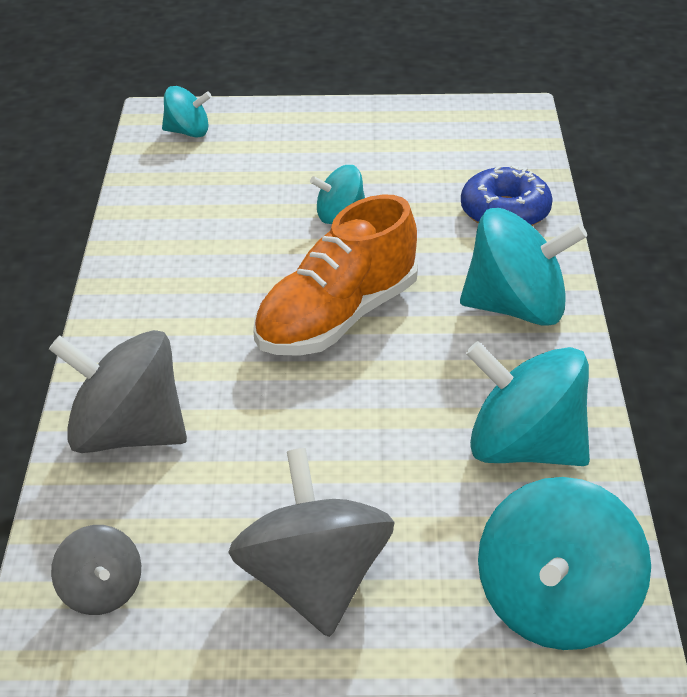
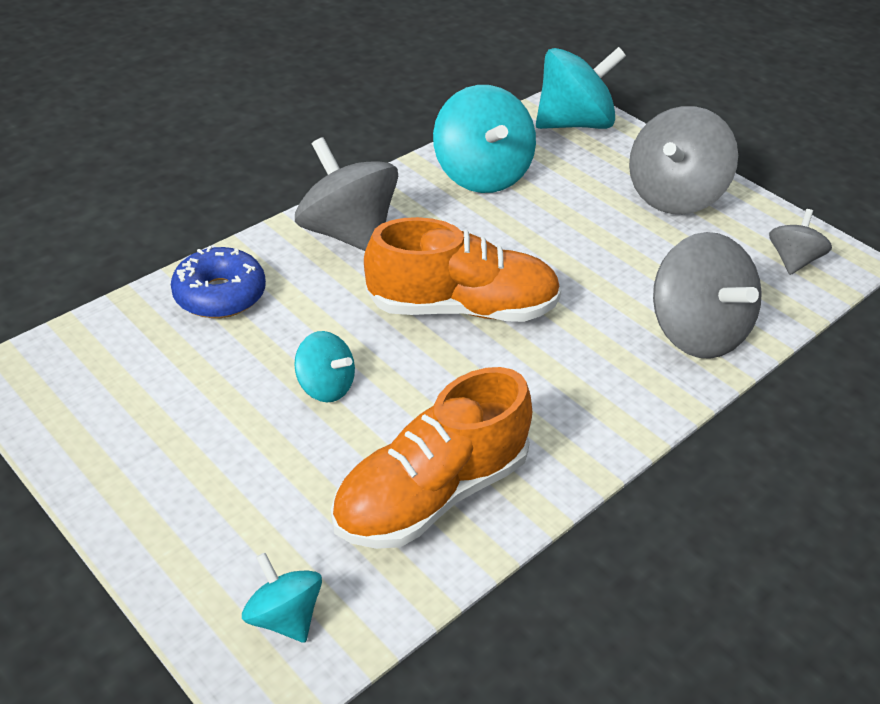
camera: 135 degrees left, 5 degrees up
(188, 212) = (431, 494): none -> orange shoe
(517, 309) = (348, 233): turquoise spinning top -> grey spinning top

